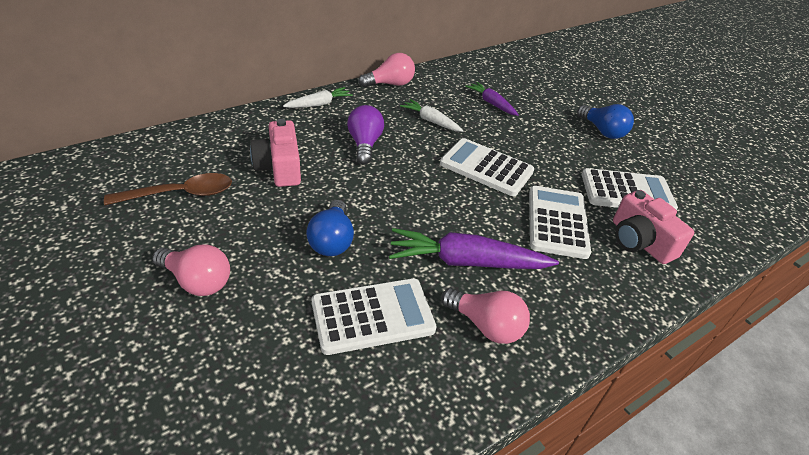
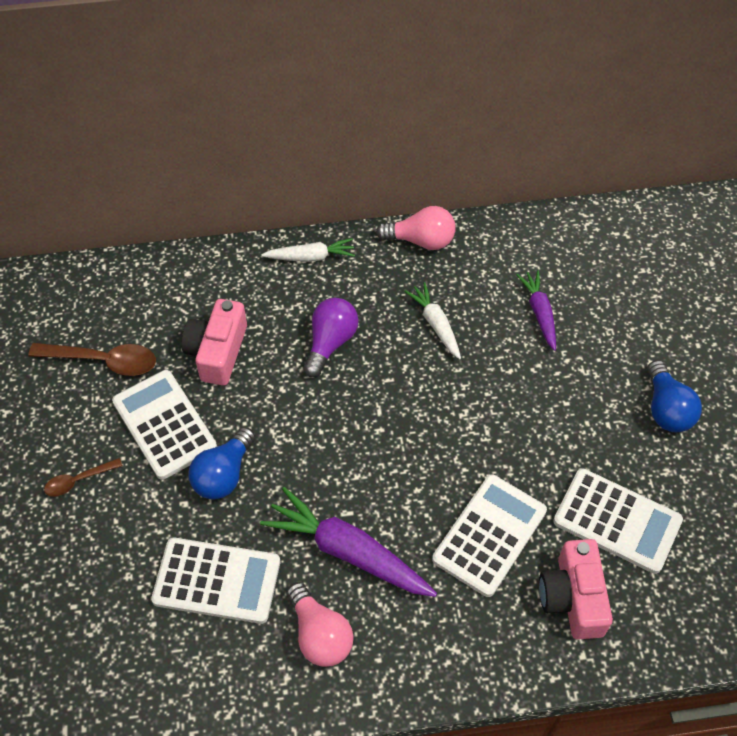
camera: 30 degrees right, 15 degrees up
(197, 281) = (78, 480): pink light bulb -> brown spoon
(486, 168) = (458, 425): white calculator -> white calculator (164, 424)

